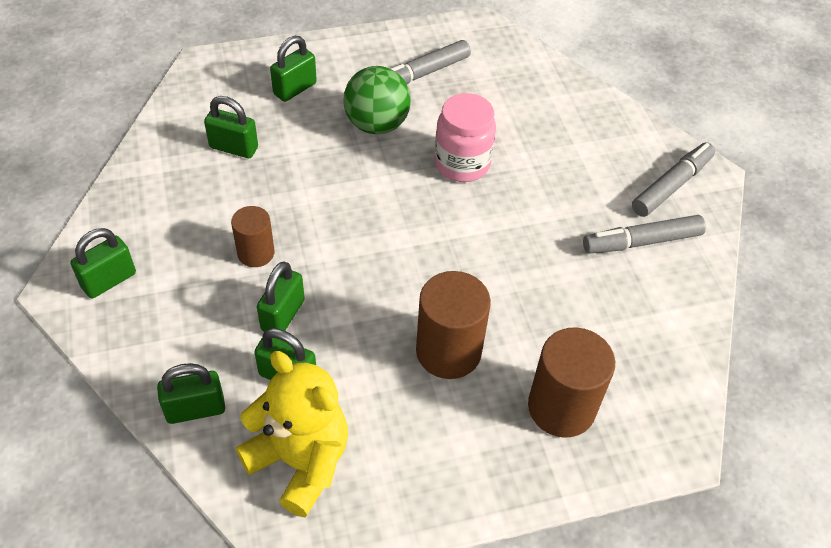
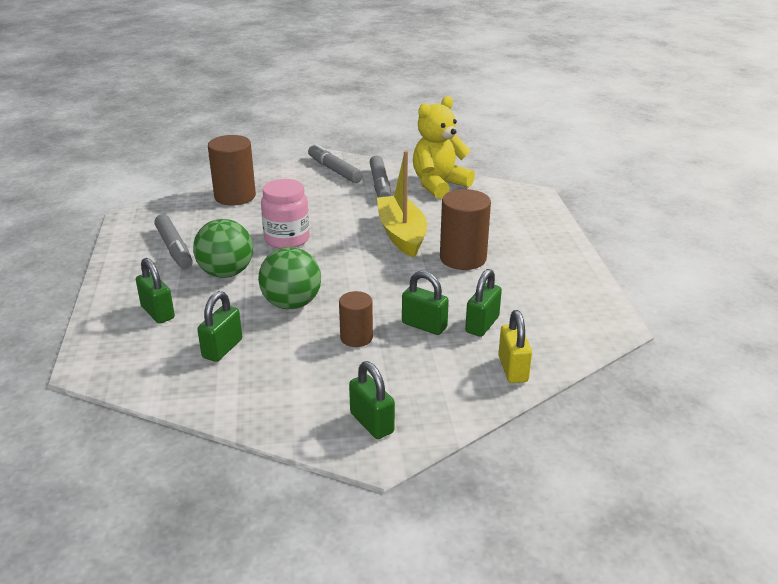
camera: 80 degrees left, 20 degrees down
(195, 409) = (513, 369): green padlock -> yellow padlock
(300, 461) = (554, 321): yellow teddy bear -> yellow teddy bear (439, 185)
(319, 189) = (291, 304): none -> green ball
(500, 278) = (402, 234): none -> yellow boat
(561, 407) = (507, 224): brown cylinder -> brown cylinder (235, 196)

